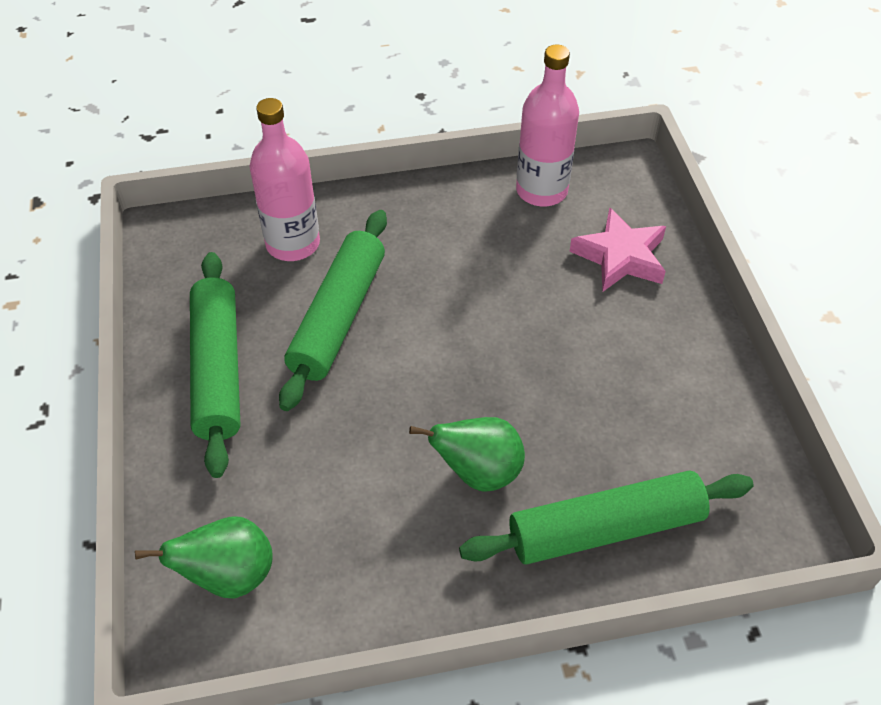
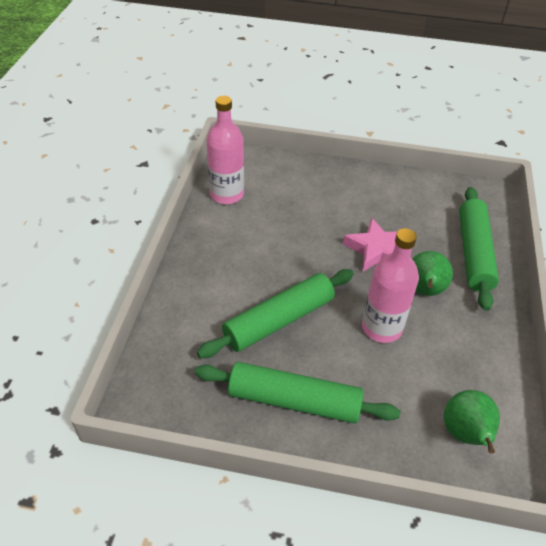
camera: 70 degrees left, 5 degrees down
(293, 243) = (198, 326): pink bottle -> pink bottle (381, 328)
(338, 317) = (279, 320): green rolling pin -> green rolling pin turned 75 degrees counterclockwise
(620, 256) = (297, 183): pink star -> pink star (376, 250)

